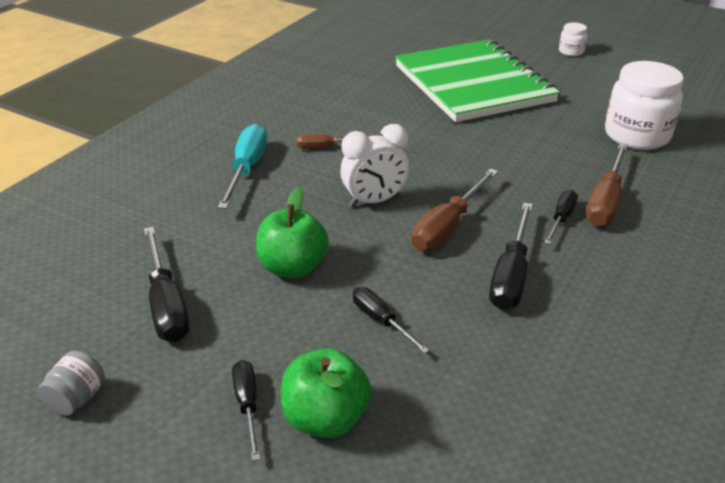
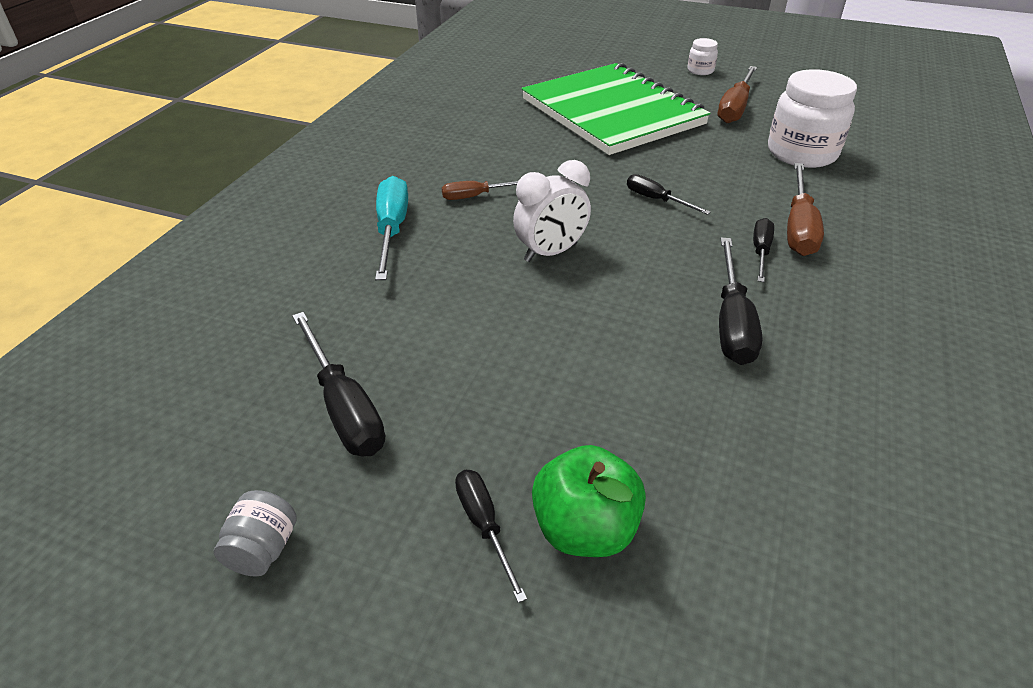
camera: 10 degrees left, 5 degrees up
(293, 267) = (483, 342): green apple -> none
(381, 321) = (607, 395): black screwdriver -> black screwdriver (656, 200)
(447, 226) = (642, 273): brown screwdriver -> brown screwdriver (735, 108)

